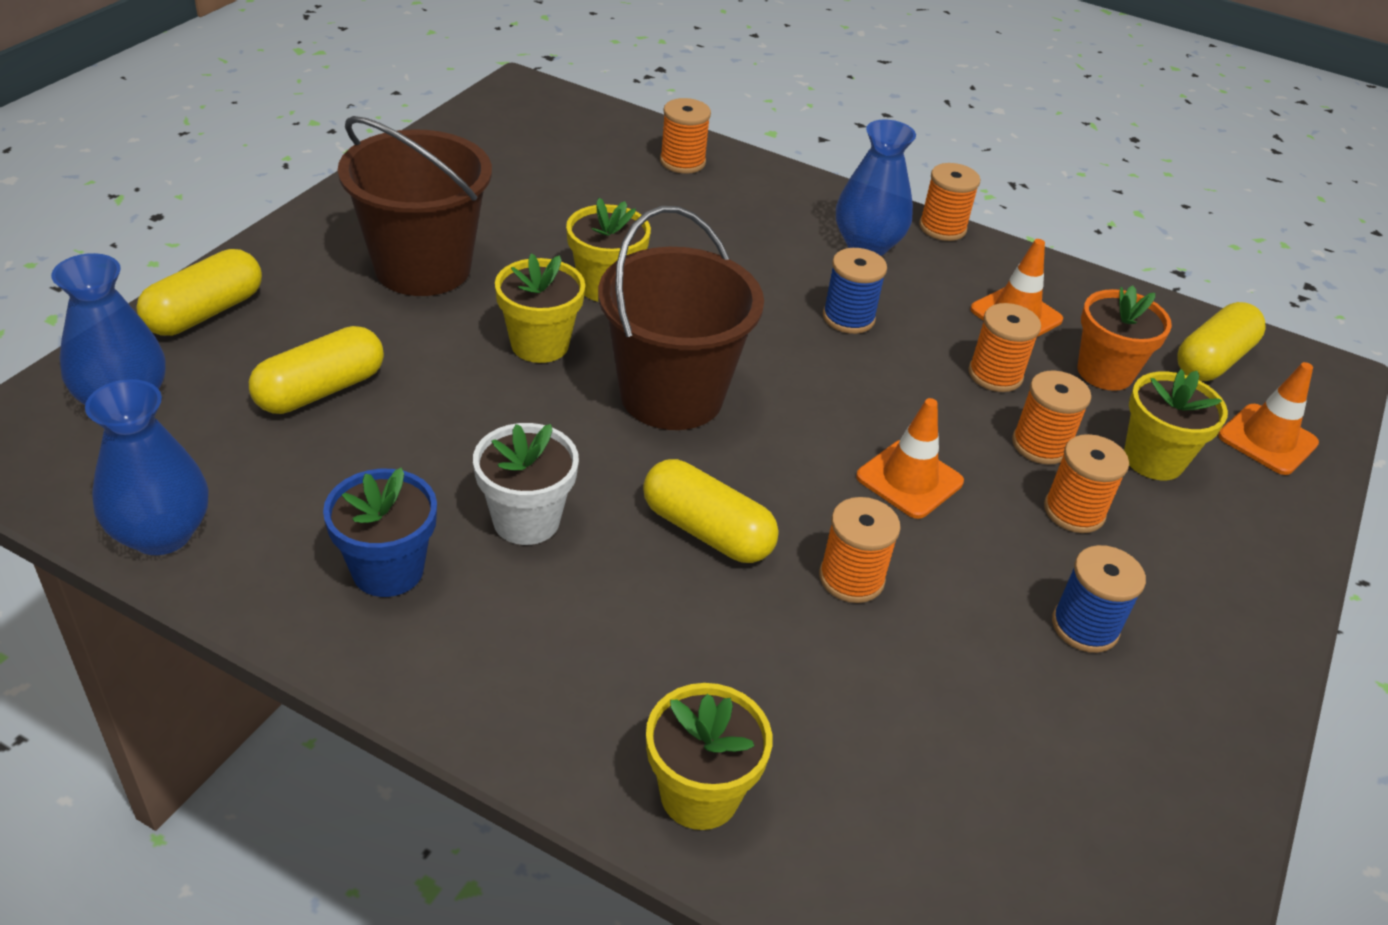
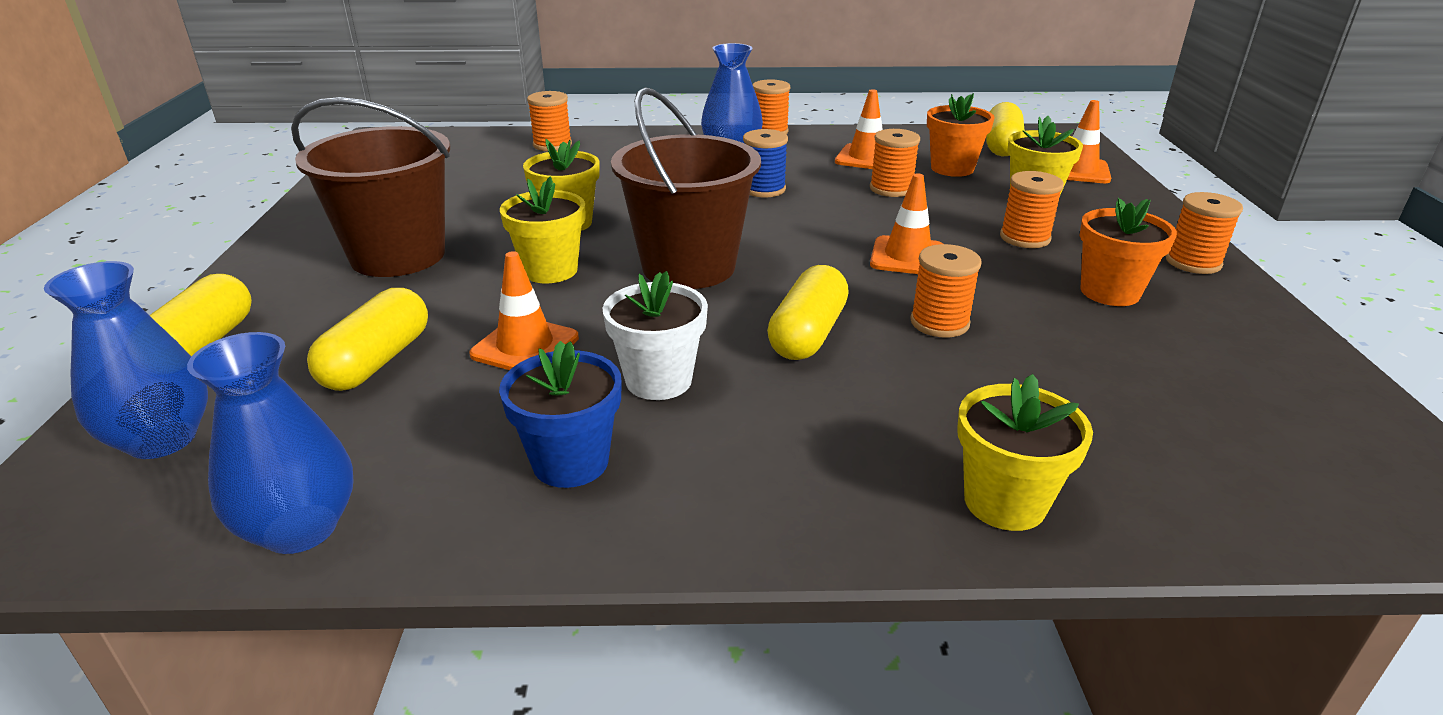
camera: 25 degrees left, 10 degrees down
(447, 428) = (525, 346): none -> orange traffic cone
(707, 531) = (807, 334): yellow capsule -> yellow capsule turned 75 degrees counterclockwise
(1040, 445) = (962, 213): orange spool -> orange spool (1193, 262)
(1084, 627) = (1109, 292): blue spool -> orange flower pot

